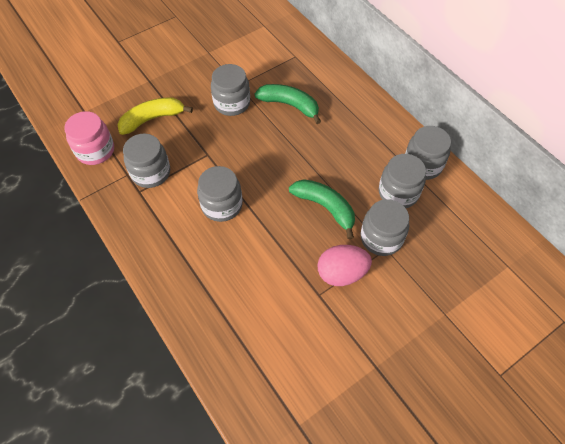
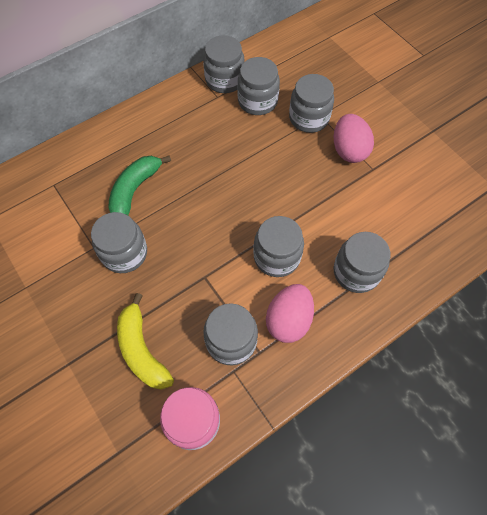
camera: 90 degrees left, 5 degrees up
(162, 212) = (288, 320): none -> pink egg
(202, 268) = (356, 272): none -> grey jar
(325, 207) = (276, 160): green banana -> none

